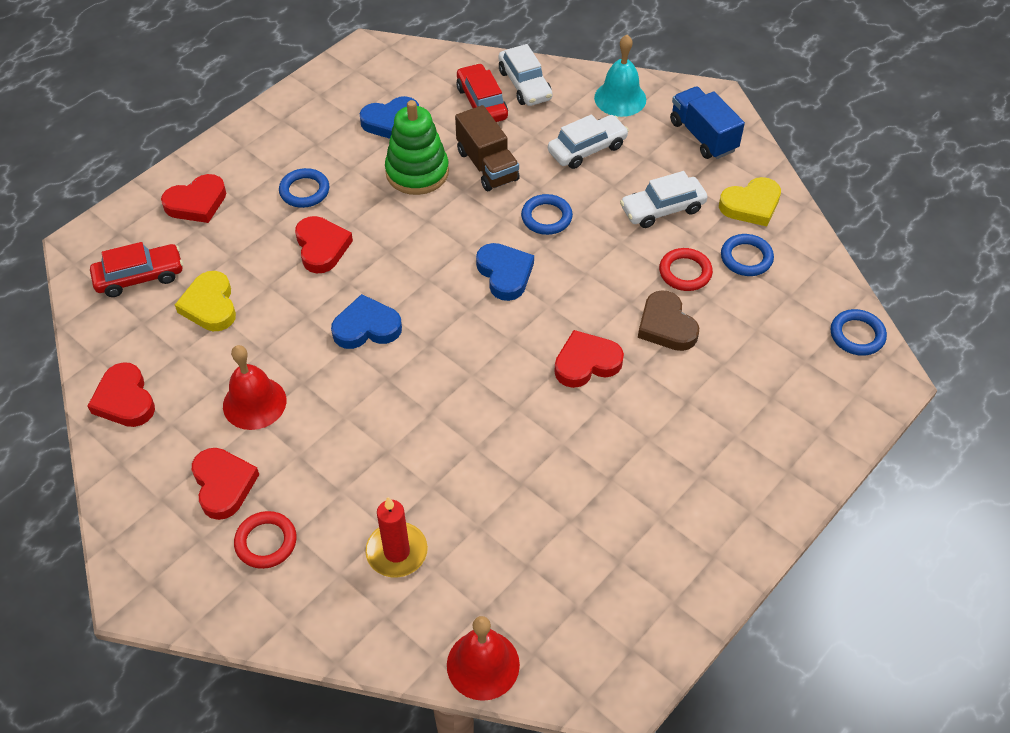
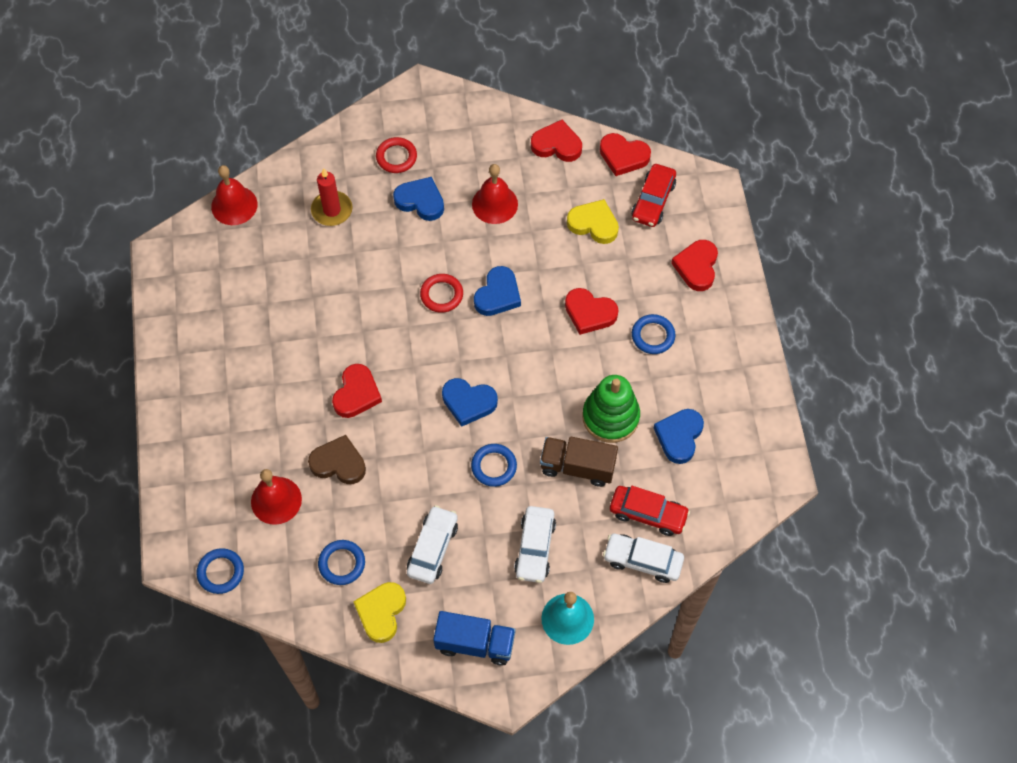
camera: 130 degrees right, 10 degrees up
(223, 485) = (451, 158): red heart -> red heart (623, 156)
(308, 473) = (420, 201): none -> blue heart
(685, 272) = (367, 513): red ring -> red ring (441, 295)
(752, 345) = (276, 500): none -> red bell

